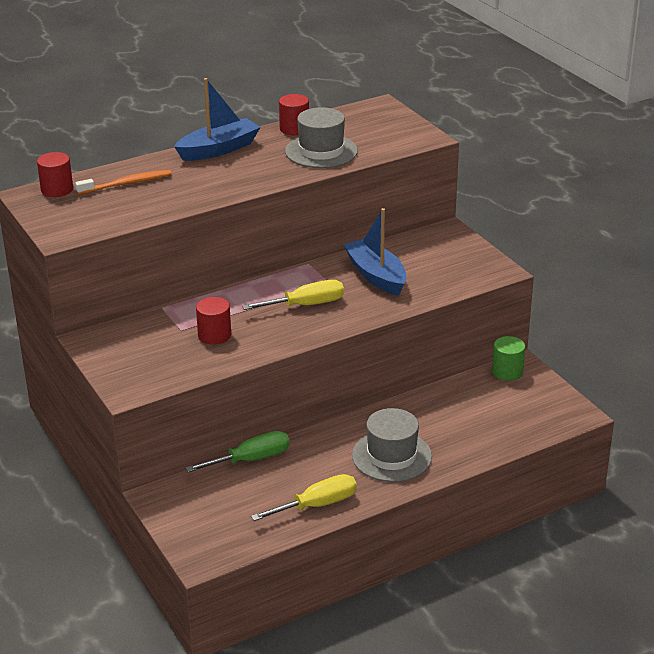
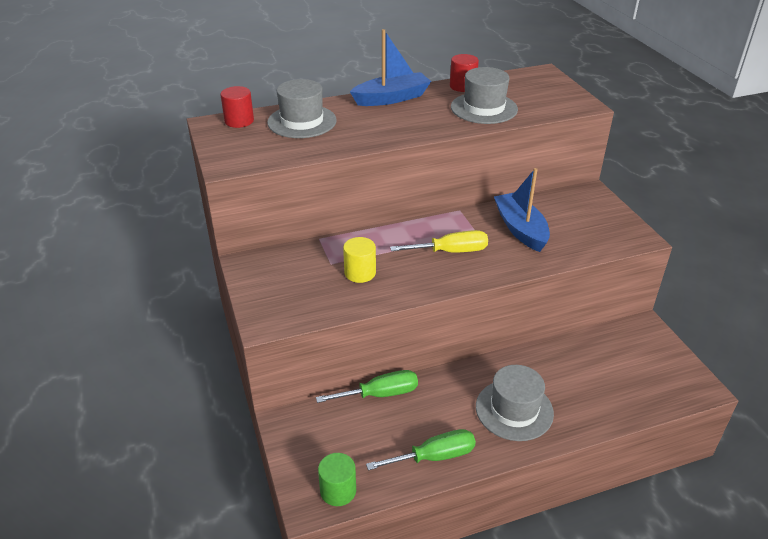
camera: 10 degrees right, 5 degrees up
(127, 184) = (302, 121): orange toothbrush -> grey hat
(214, 335) = (360, 273): red cylinder -> yellow cylinder
(317, 505) = (434, 456): yellow screwdriver -> green screwdriver
(507, 372) = (632, 331): green cylinder -> green cylinder (338, 491)

